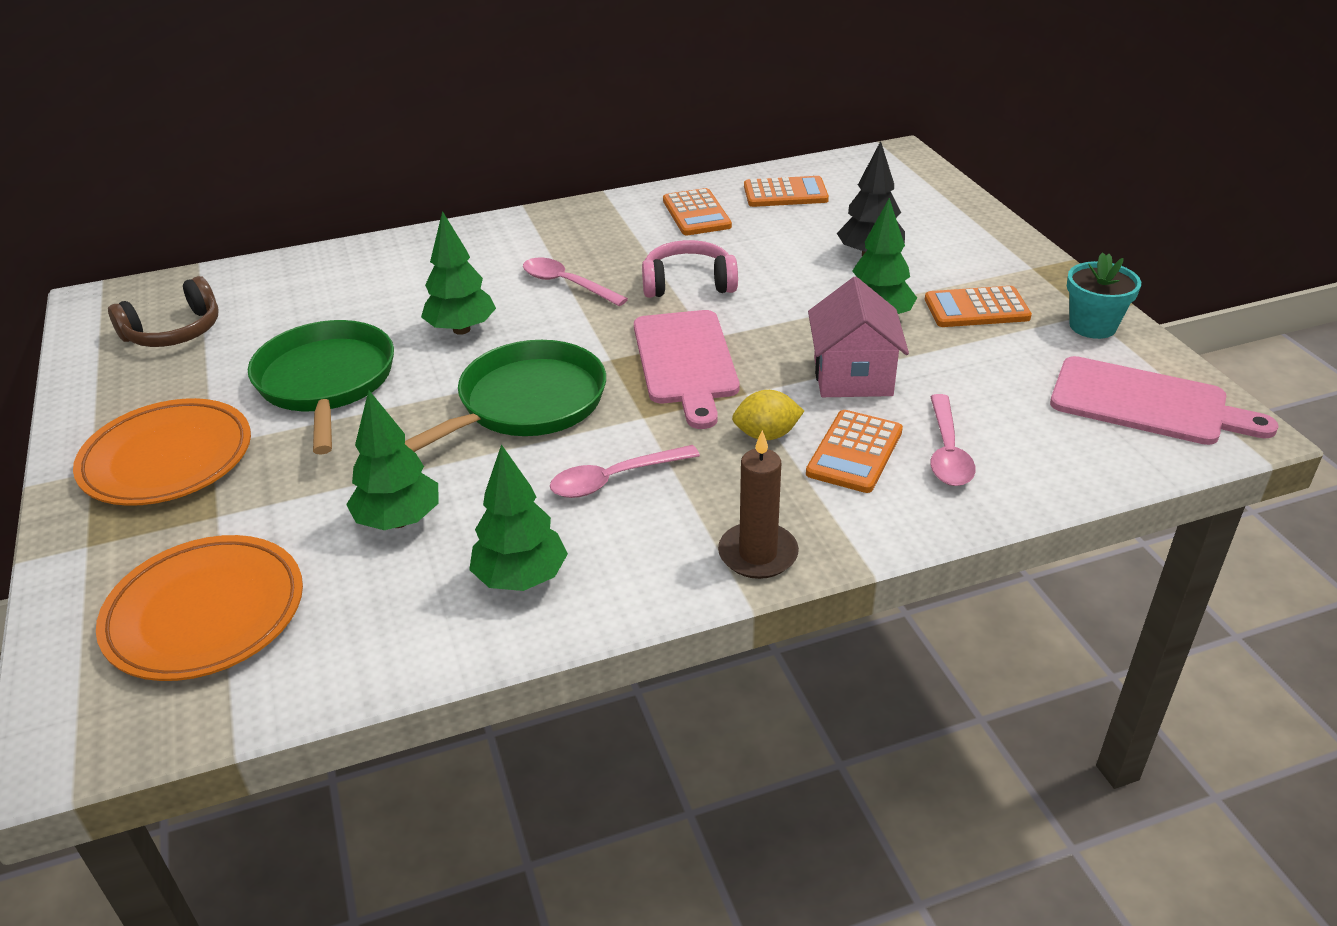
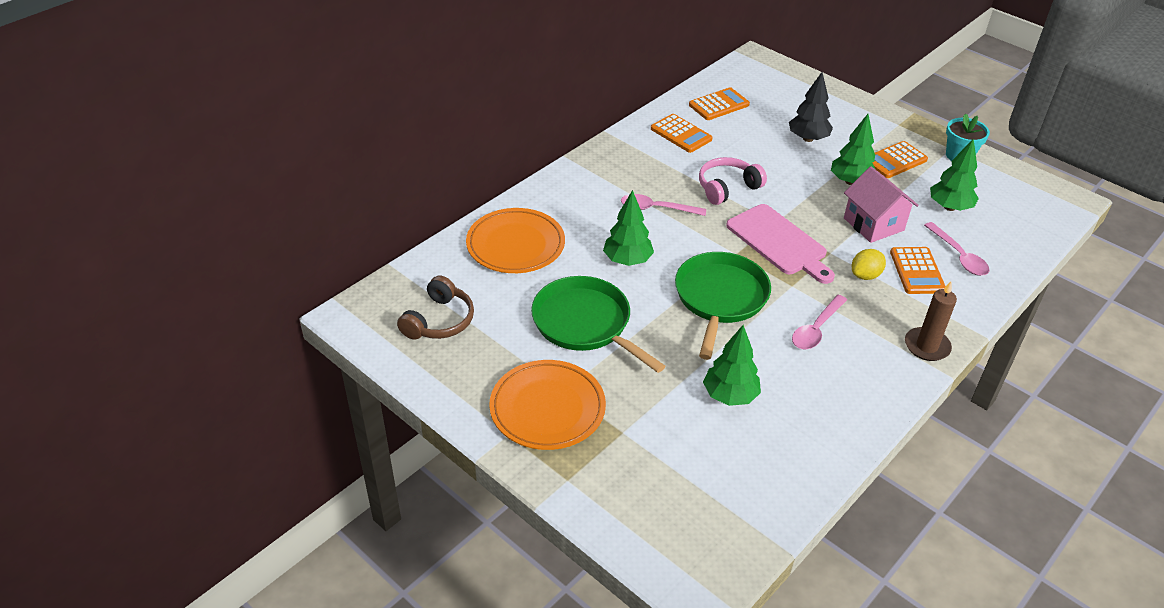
camera: 30 degrees left, 5 degrees up
(205, 614) = (687, 490): orange plate -> orange plate (515, 245)
(521, 579) = (829, 404): green tree -> green tree (949, 207)
(1147, 403) = (1021, 197): pink cutting board -> none

